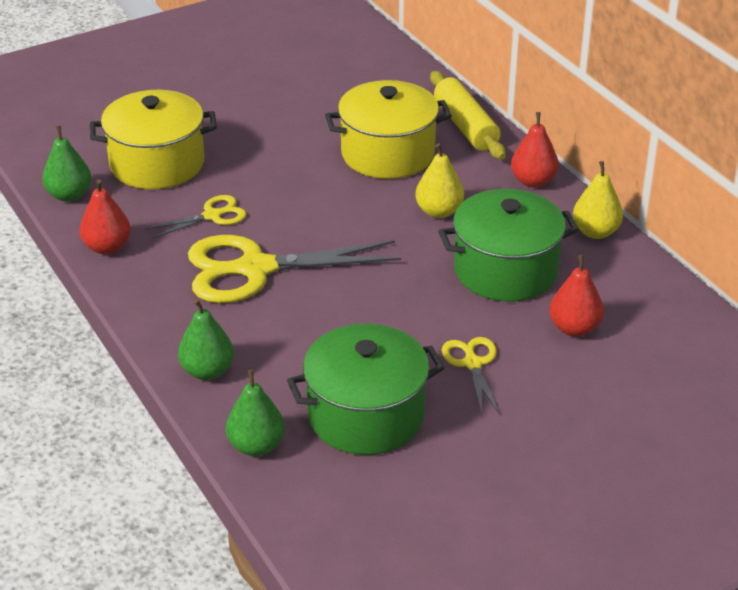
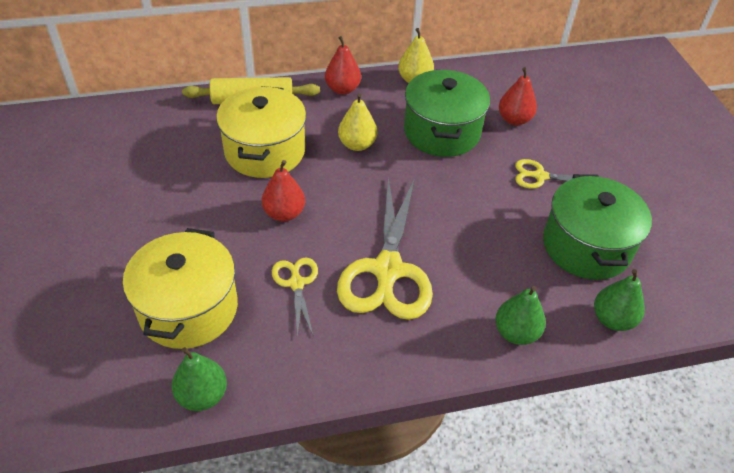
camera: 75 degrees left, 10 degrees up
(107, 247) = (310, 376): red pear -> red pear (284, 213)

